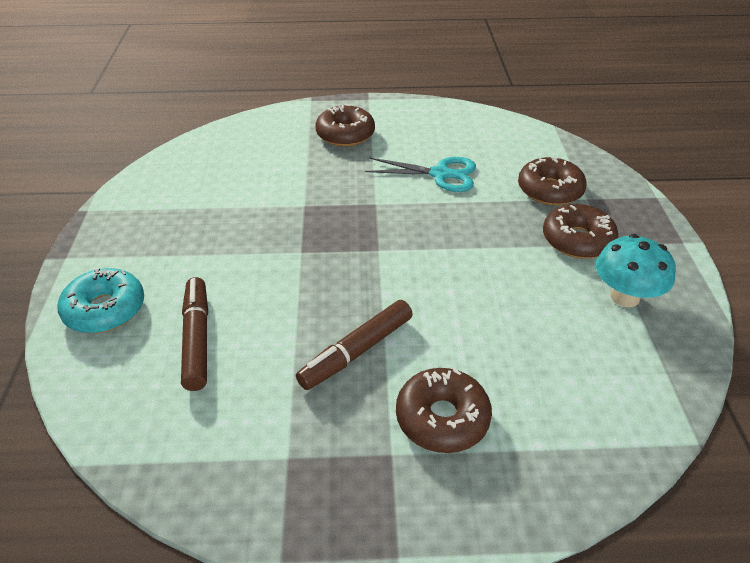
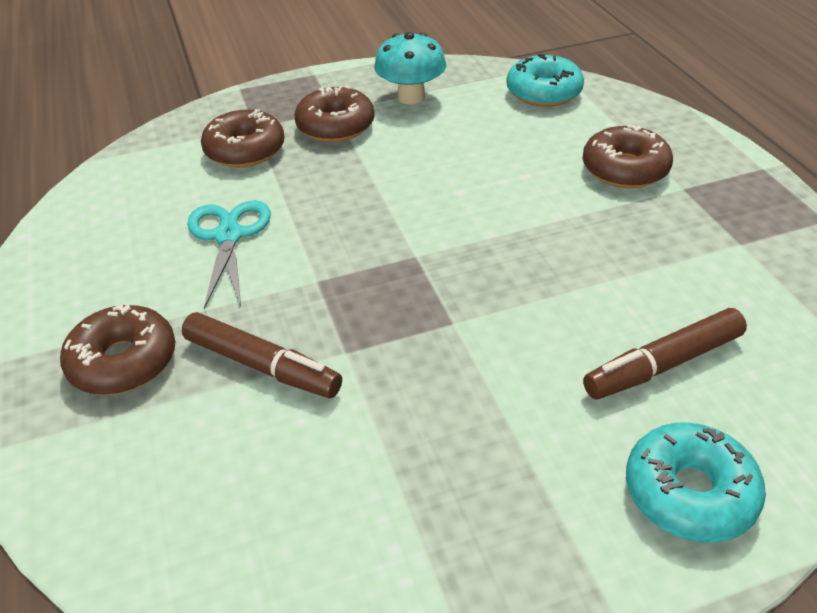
camera: 105 degrees left, 0 degrees up
(356, 351) = (587, 233): brown marker -> brown marker (262, 366)
(621, 406) = (544, 92): none -> turquoise donut

